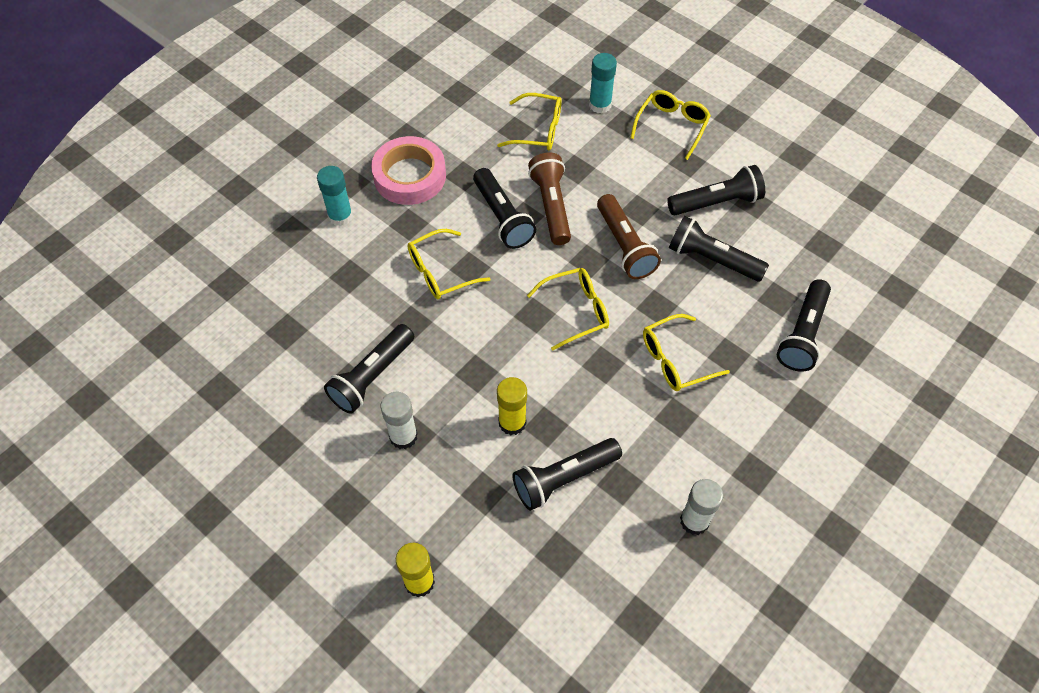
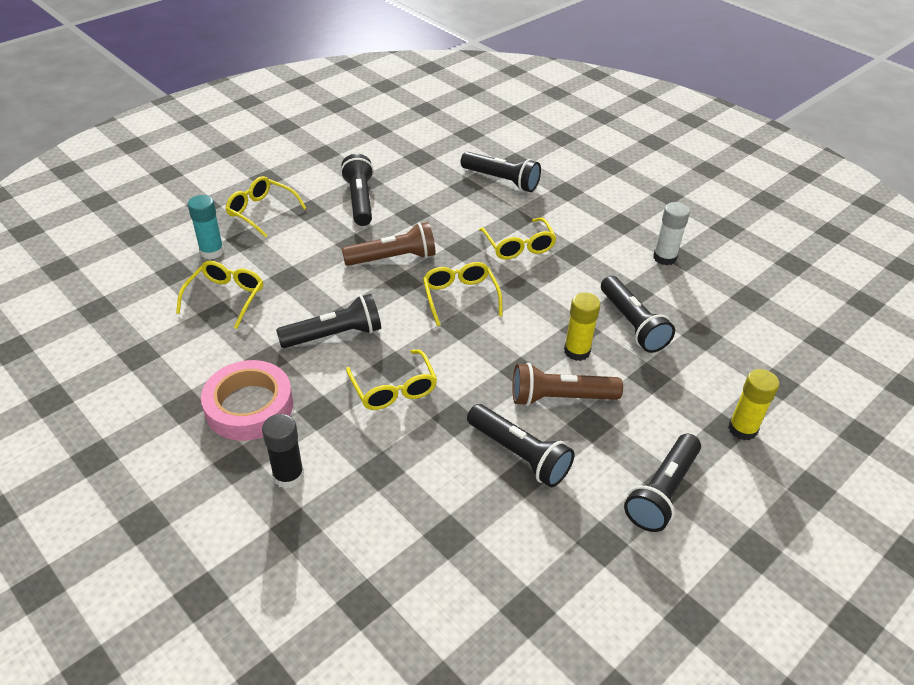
camera: 85 degrees left, 15 degrees down
(340, 216) = (288, 475): turquoise glue stick -> black glue stick
(403, 436) = (591, 432): white glue stick -> none
(551, 206) = (331, 299): brown flashlight -> brown flashlight (560, 398)
(712, 259) = (420, 212): black flashlight -> black flashlight (662, 492)

